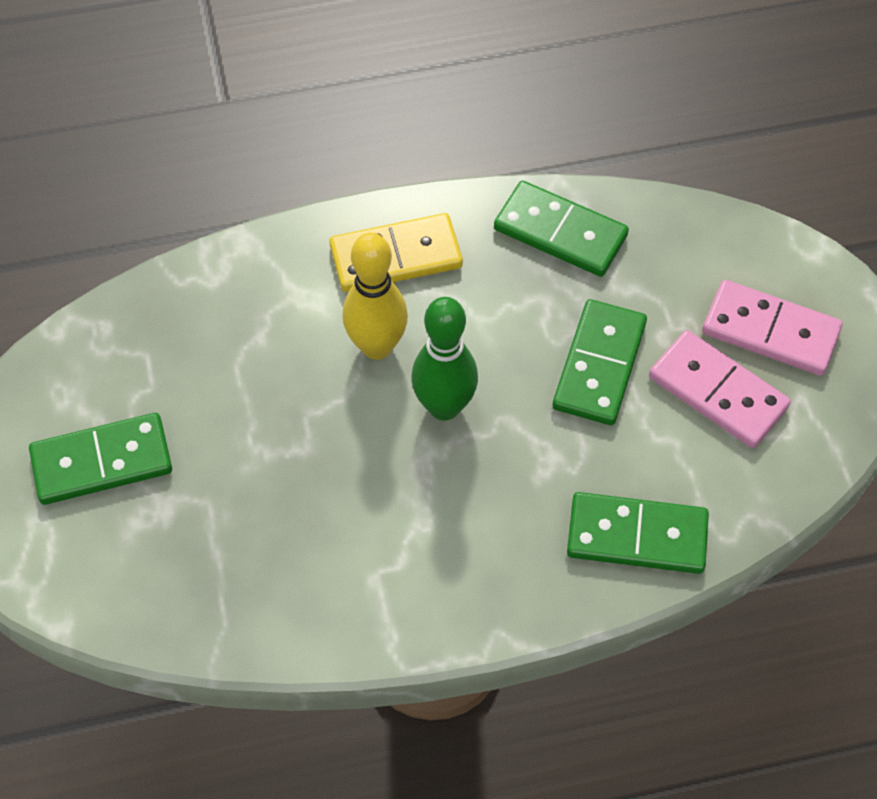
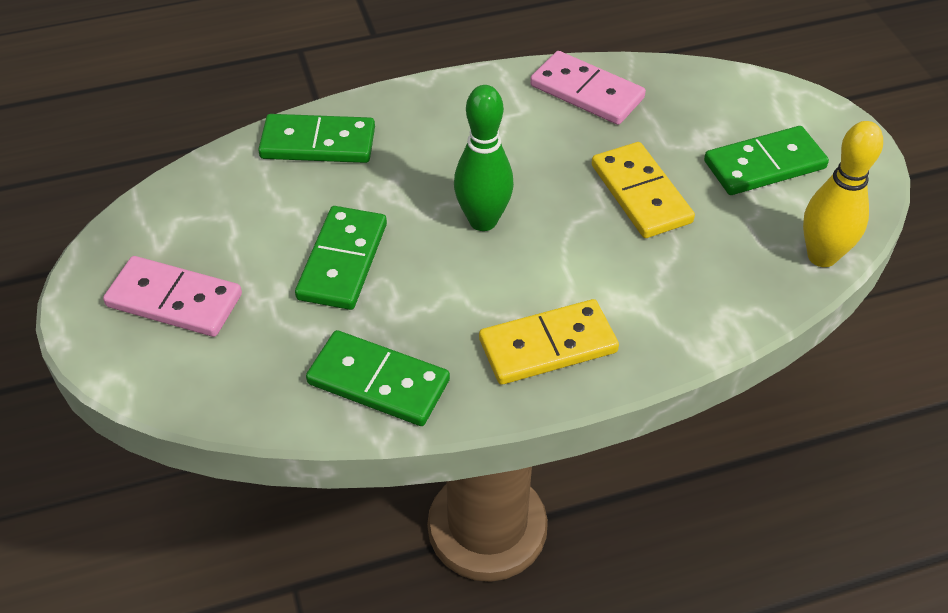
camera: 175 degrees right, 10 degrees down
(259, 430) = (640, 194): none -> yellow domino
(377, 346) = (552, 264): yellow bowling pin -> yellow bowling pin (822, 256)
(718, 392) = (235, 246): pink domino -> pink domino (586, 92)

